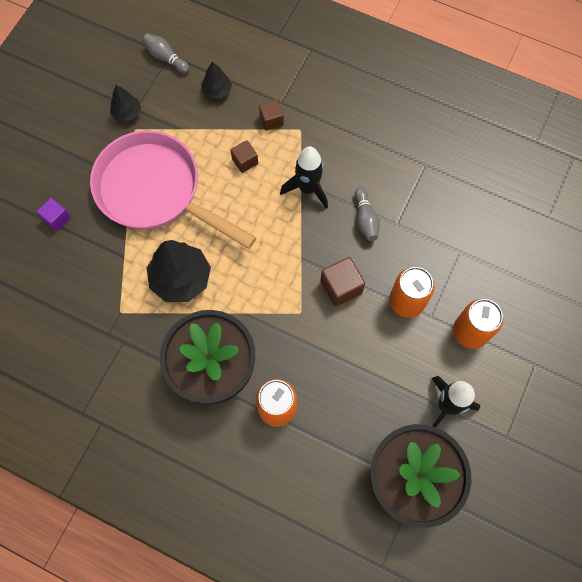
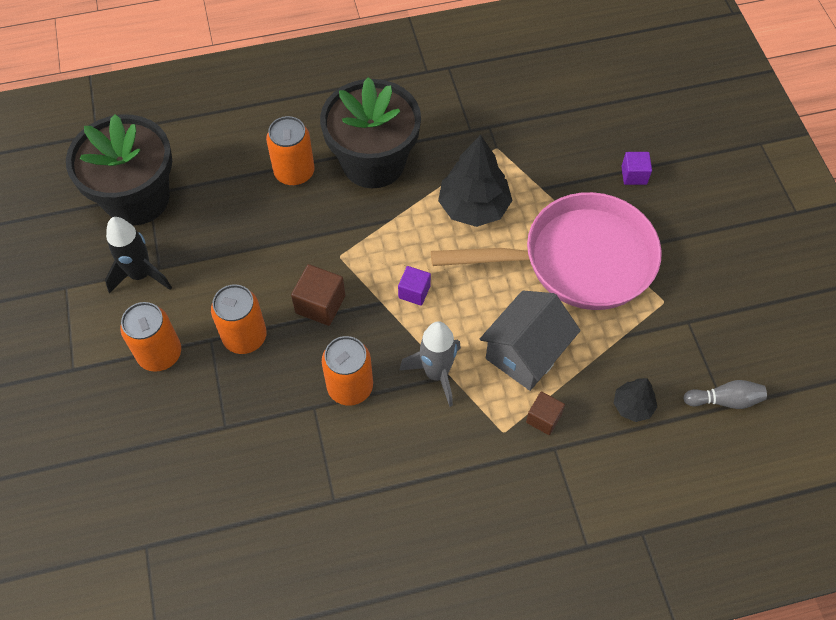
camera: 140 degrees right, 10 degrees down
(127, 112) = (691, 311): black tree -> none
(245, 161) = (526, 353): brown cube -> grey house
(274, 249) = (414, 292): none -> purple cube
(307, 188) = (436, 373): black rocket -> grey rocket
(365, 219) = (350, 387): grey bowling pin -> orange can

